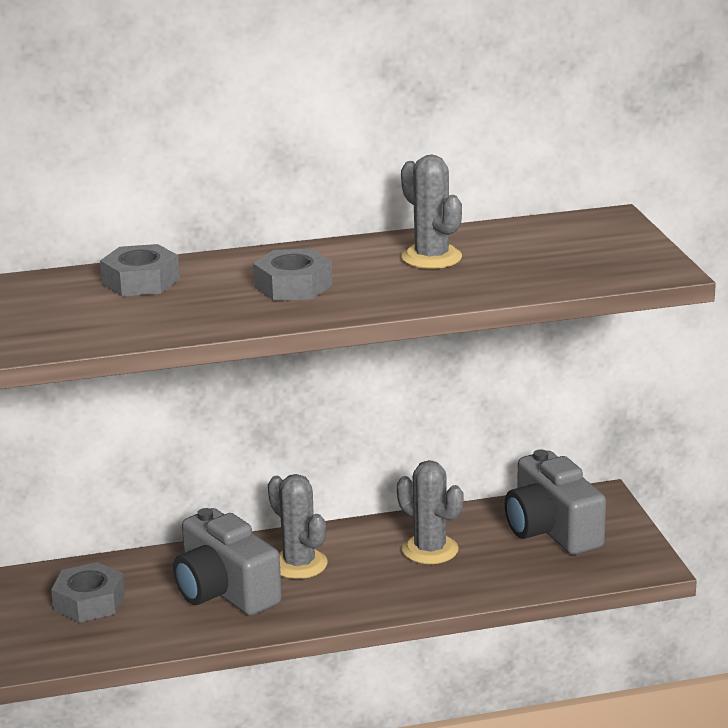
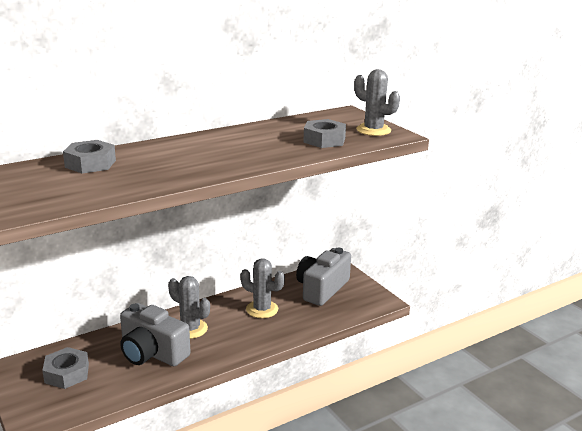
camera: 20 degrees left, 0 degrees up
(293, 286) = (192, 159): grey nut -> grey nut (324, 140)
(431, 257) = (264, 137): grey cactus -> grey cactus (373, 130)
(551, 530) = (322, 289): grey camera -> grey camera turned 75 degrees clockwise

